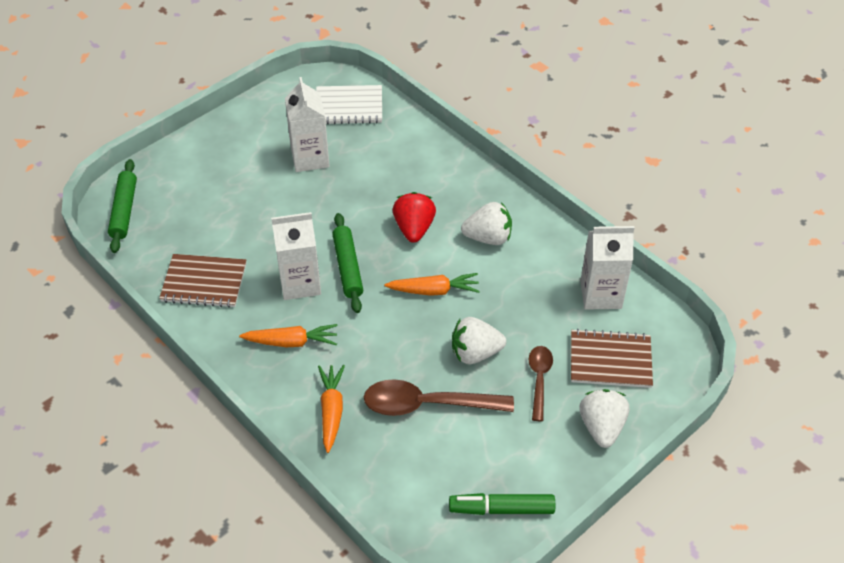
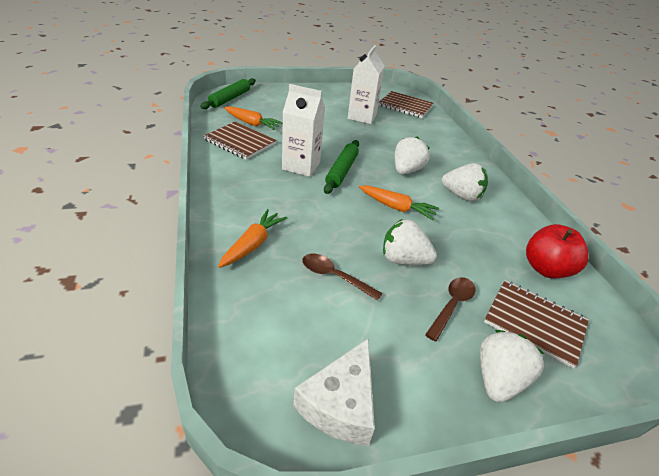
camera: 25 degrees right, 10 degrees down
(291, 342) = (264, 192): orange carrot -> orange carrot (252, 123)
(349, 107) = (405, 106): white notebook -> brown notebook
(414, 229) = (406, 170): red strawberry -> white strawberry
(427, 404) = (334, 276): brown spoon -> brown spoon, size x0.59
(501, 509) = (340, 403): green marker -> white cheese
(600, 294) = (546, 269): white carton -> red apple

